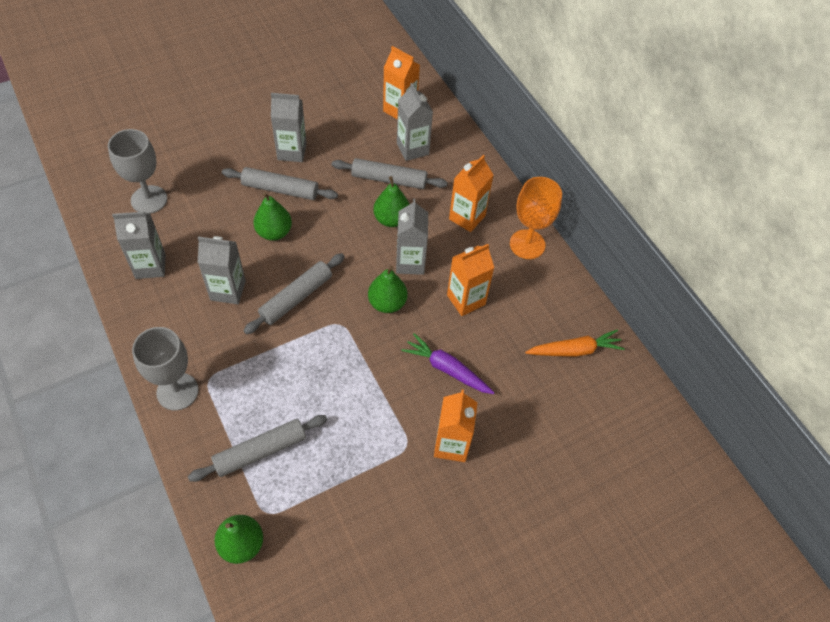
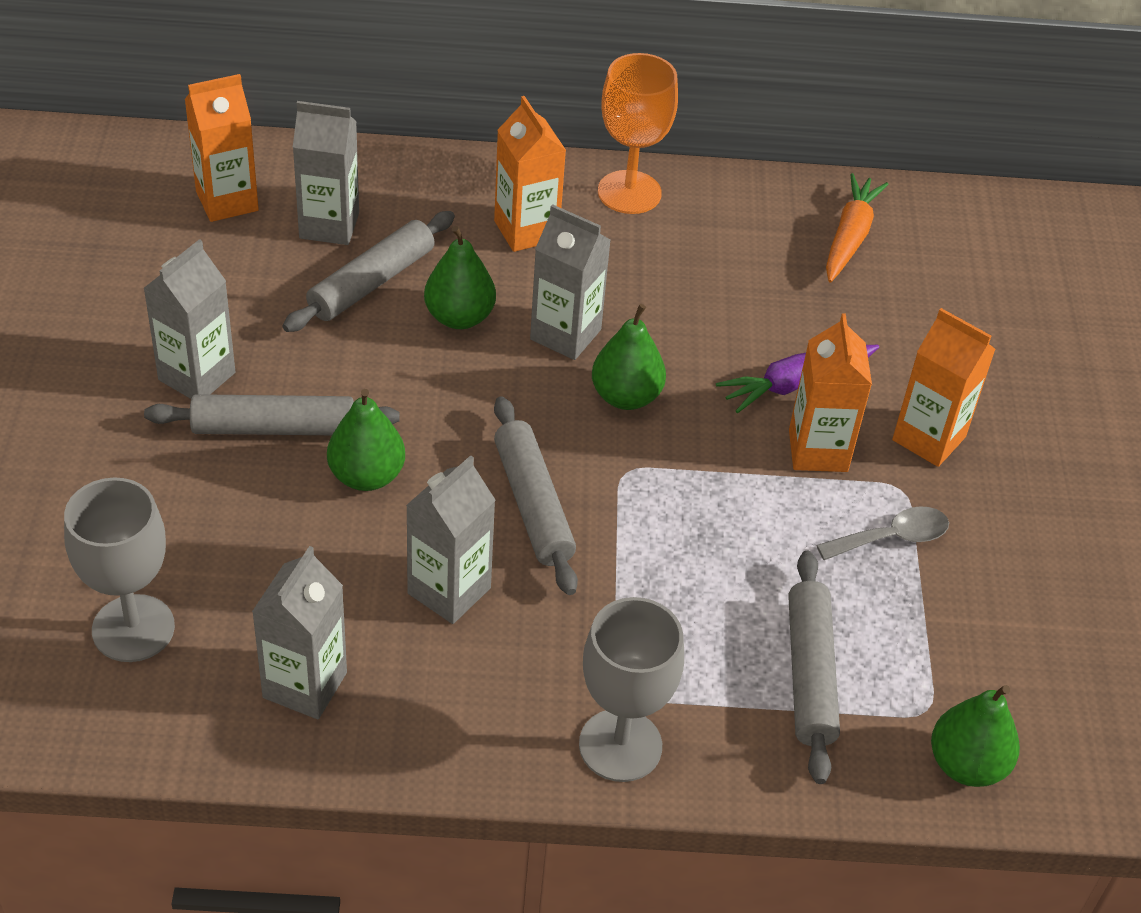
camera: 60 degrees left, 10 degrees down
(280, 189) = (274, 428): grey rolling pin -> grey rolling pin turned 45 degrees clockwise
(370, 454) = (892, 538): none -> grey spoon
(466, 300) = (684, 305): orange carton -> orange carton (818, 450)

